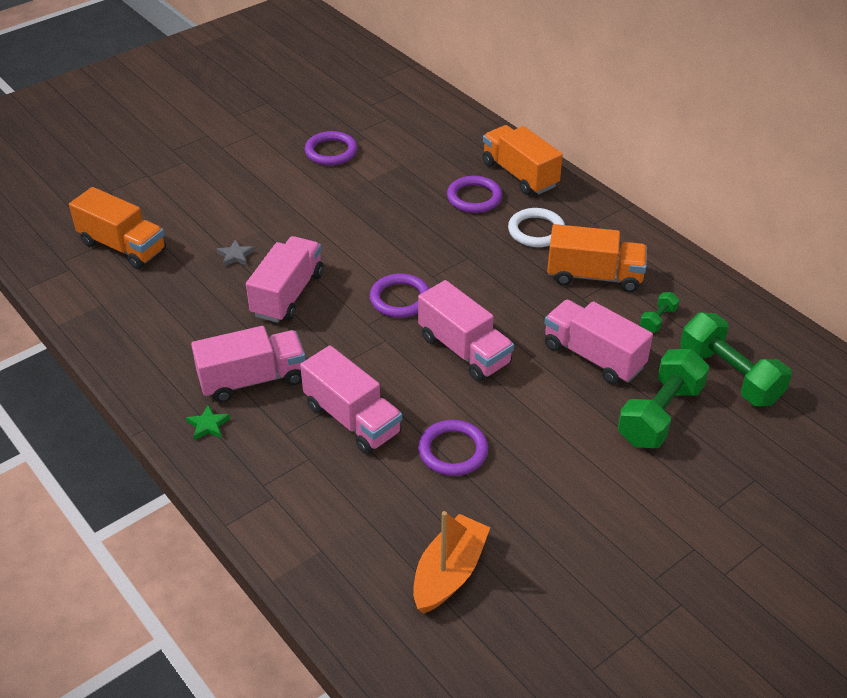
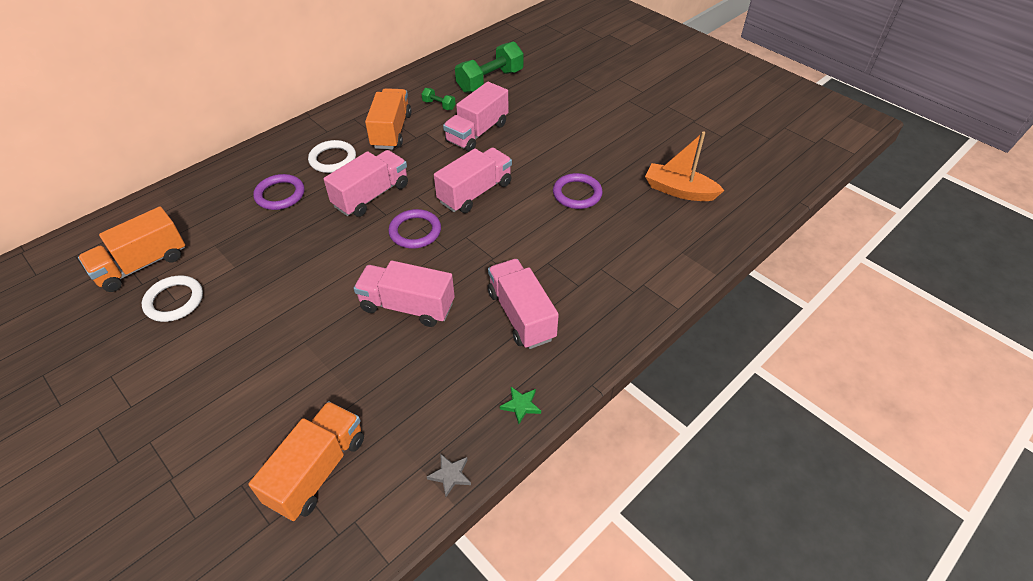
camera: 95 degrees left, 5 degrees up
(208, 425) = (579, 337): green star -> green star (521, 405)
(235, 256) = (345, 357): grey star -> grey star (450, 475)
(331, 151) = (174, 301): purple ring -> white ring
(352, 419) = (556, 247): pink truck -> pink truck (371, 195)
(519, 175) = (252, 169): orange truck -> orange truck (142, 265)
(660, 415) = (527, 107): green dumbbell -> none

